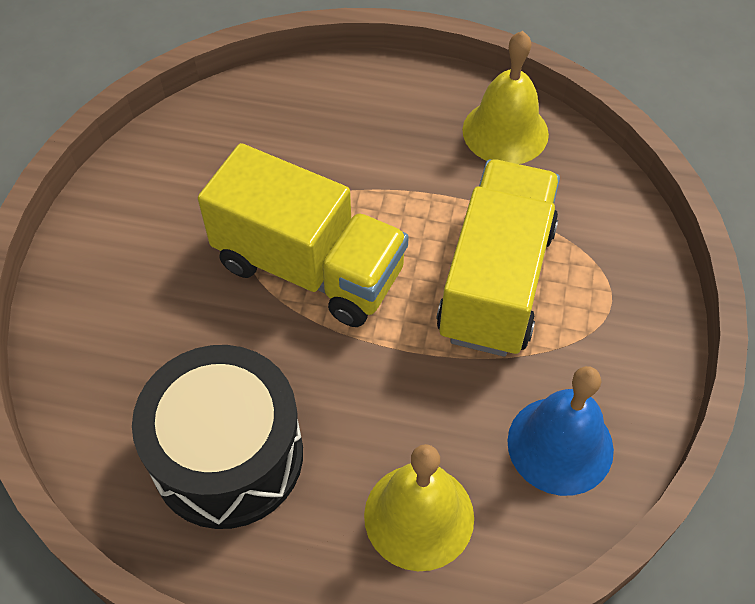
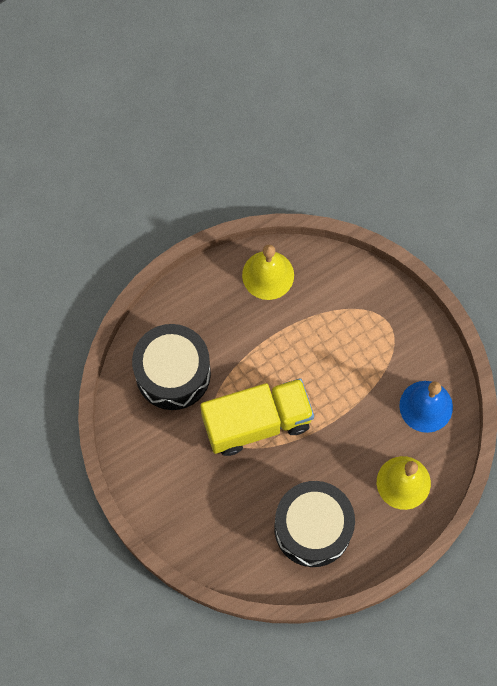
camera: 45 degrees left, 15 degrees up
(276, 139) = (173, 373): none -> black drum
(496, 281) = (337, 357): yellow truck -> none

